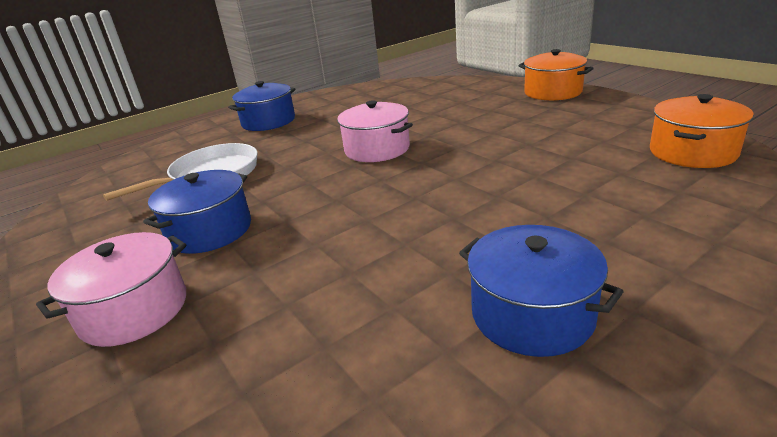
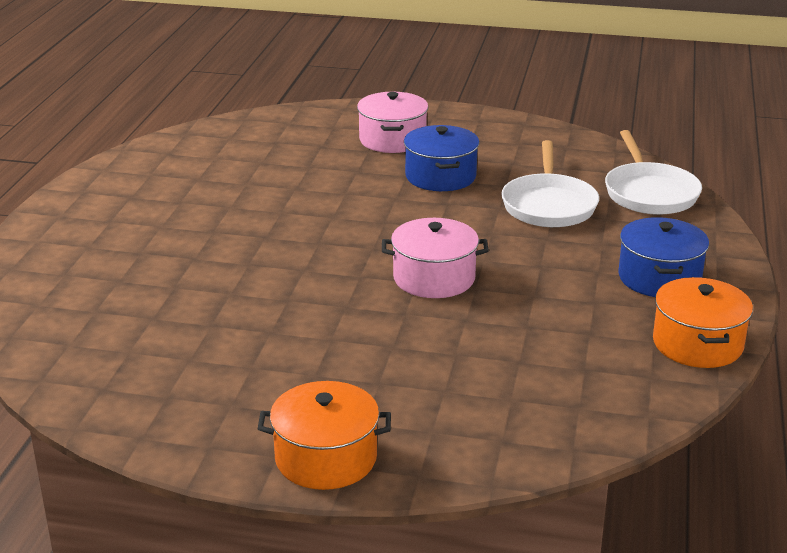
camera: 135 degrees right, 0 degrees up
(144, 165) = (649, 193): none -> white pan
(532, 314) = (165, 203): blue pot -> none
(692, 152) = (89, 366): orange pot -> orange pot (697, 344)

